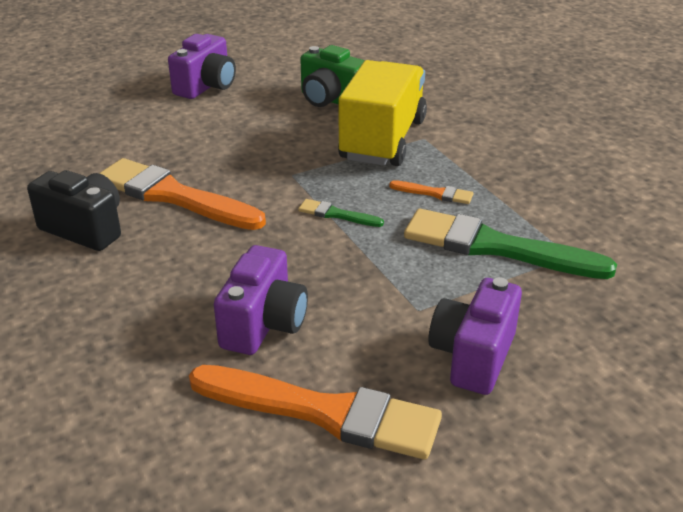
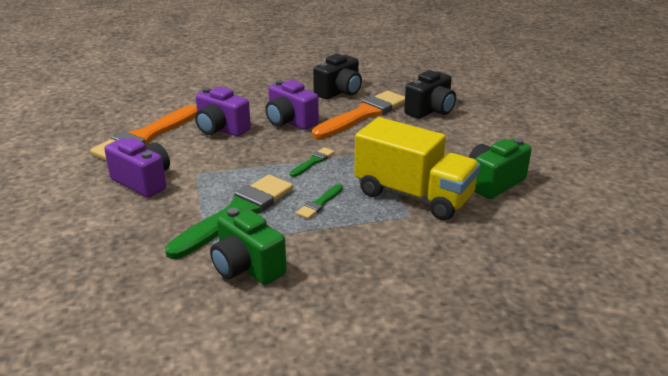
camera: 105 degrees right, 5 degrees down
(149, 146) = (430, 111): none -> black camera
(206, 86) = (525, 134): purple camera -> purple camera (290, 122)
(435, 193) = (319, 203): orange brush -> green brush
(585, 216) = (247, 267): none -> green camera

